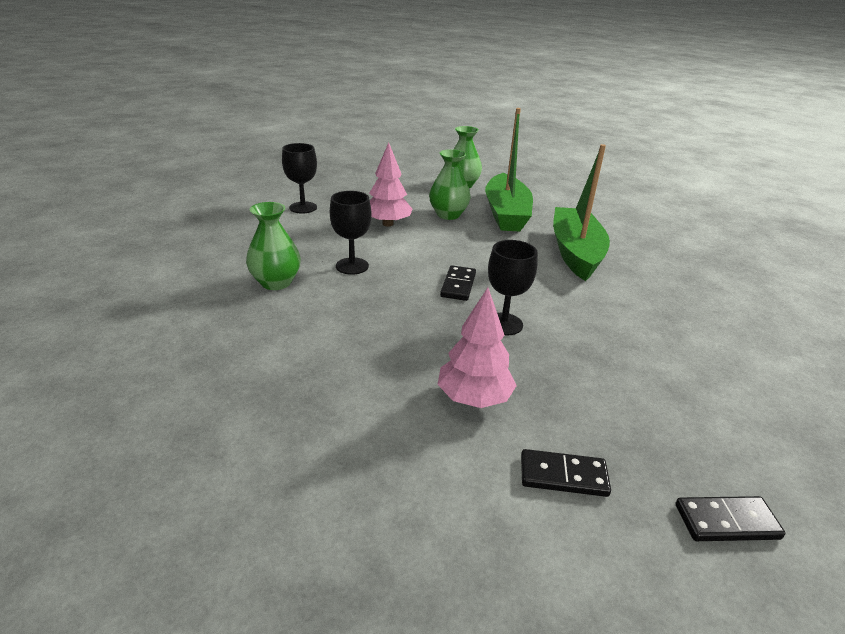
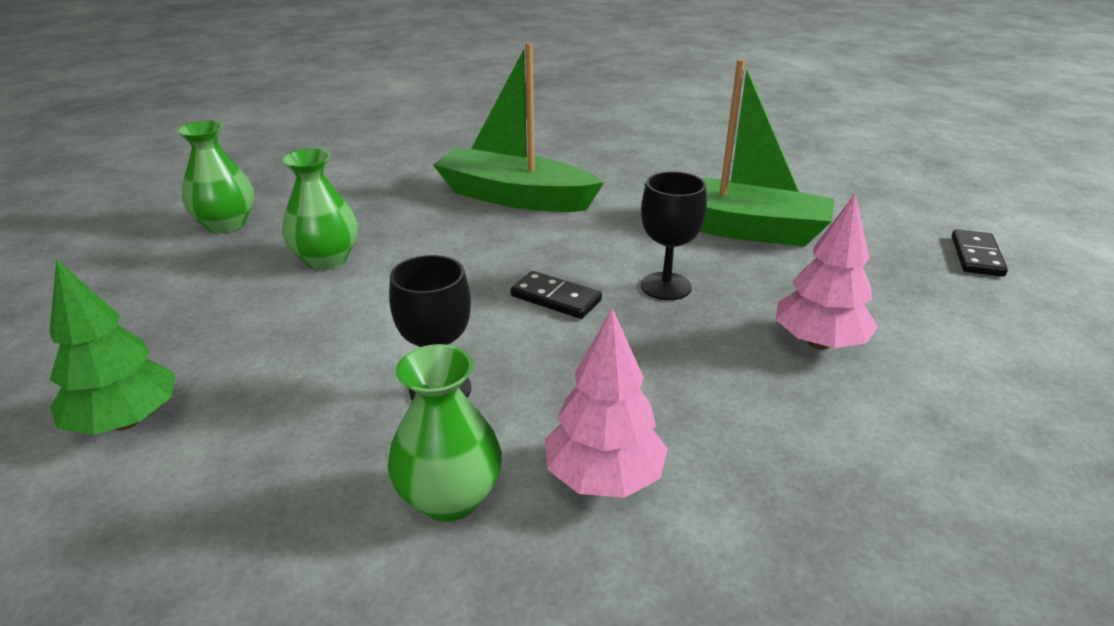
camera: 70 degrees left, 0 degrees up
(303, 207) = (126, 422): black goblet -> green tree
(387, 224) = (307, 324): pink tree -> pink tree (603, 478)
(506, 214) = (366, 214): green boat -> green boat (738, 228)
(563, 475) = (940, 317): black domino -> none

